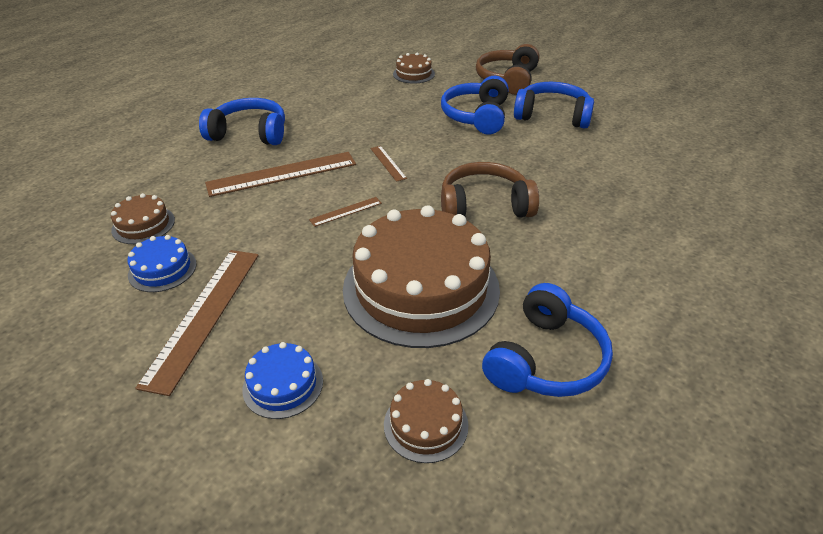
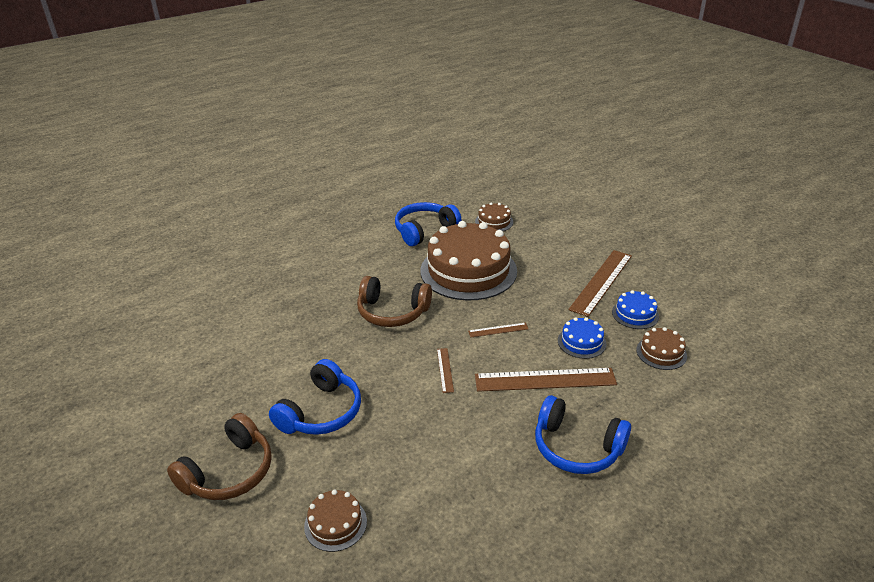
camera: 160 degrees left, 5 degrees down
(283, 385) = (556, 245): blue cake -> blue cake (581, 342)
(552, 115) = (246, 393): blue headphones -> none

